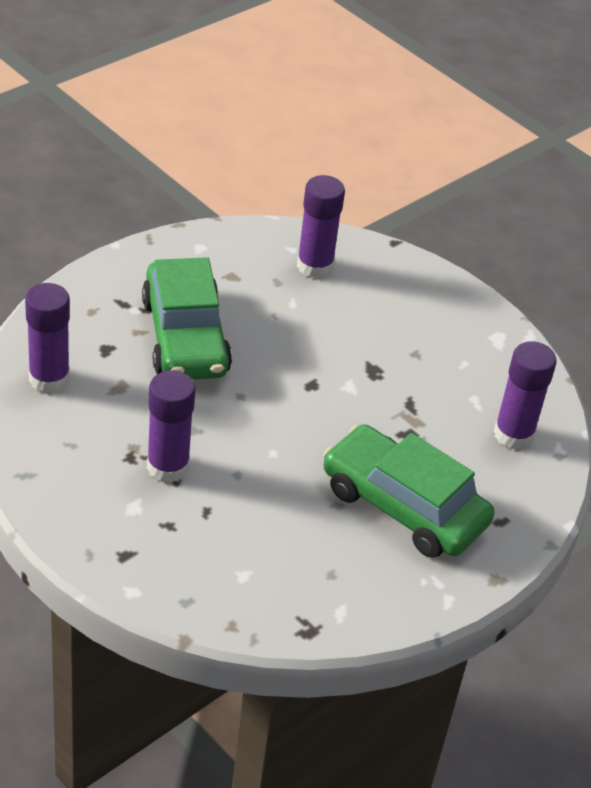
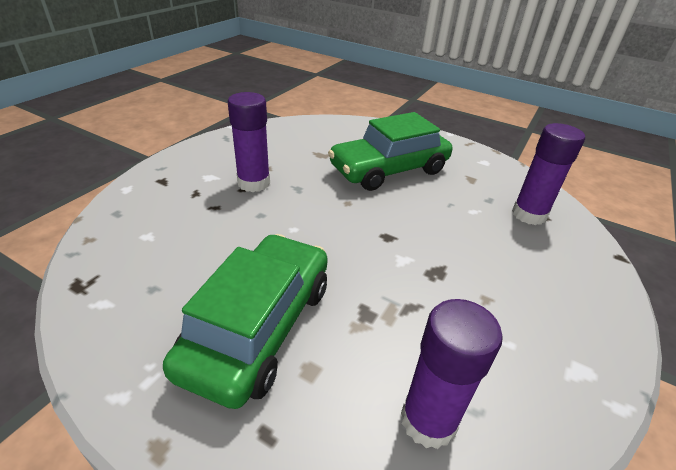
camera: 75 degrees right, 5 degrees down
(49, 379) = (311, 131): purple glue stick -> none

